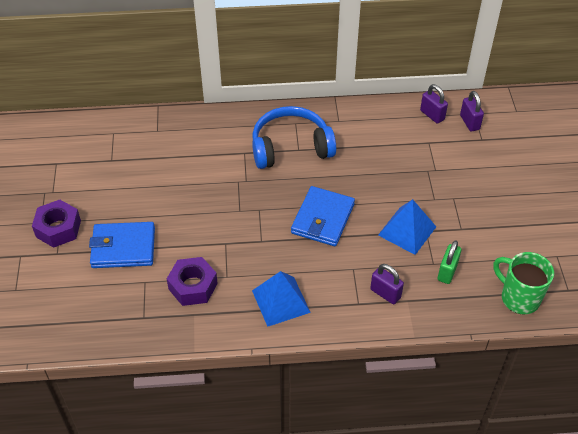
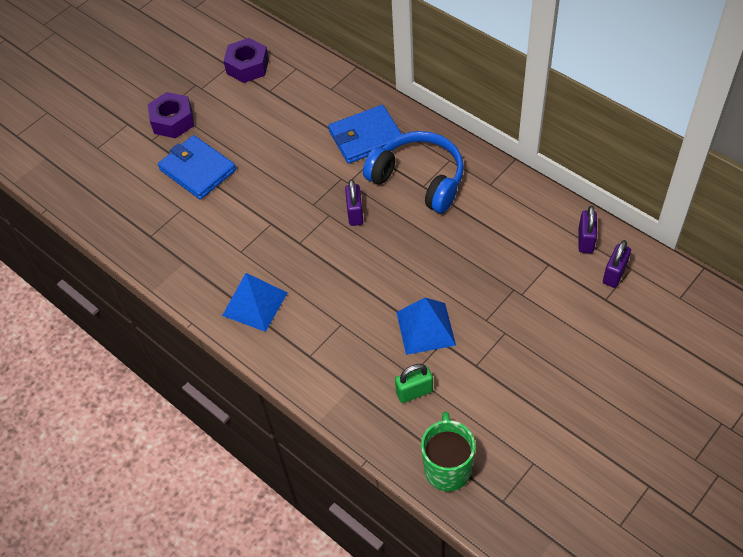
camera: 50 degrees right, 5 degrees up
(193, 286) = (208, 239): purple nut -> purple nut (247, 66)
(323, 219) = (369, 262): blue wallet -> blue wallet (366, 137)
(385, 293) = (340, 366): purple padlock -> purple padlock (355, 214)

